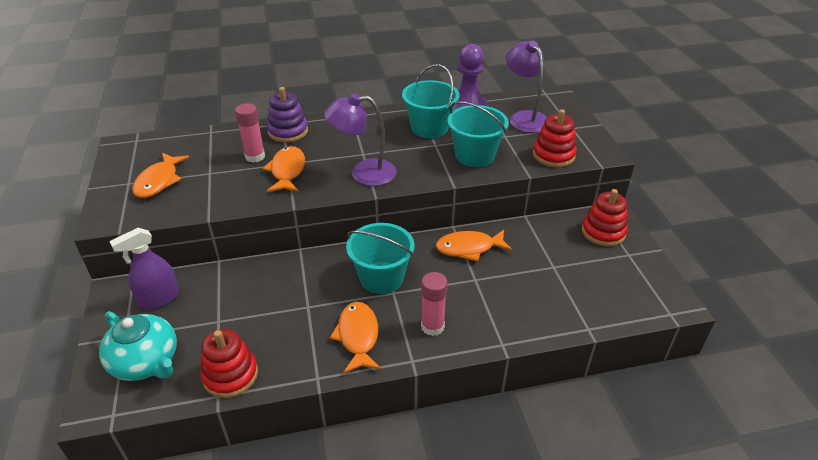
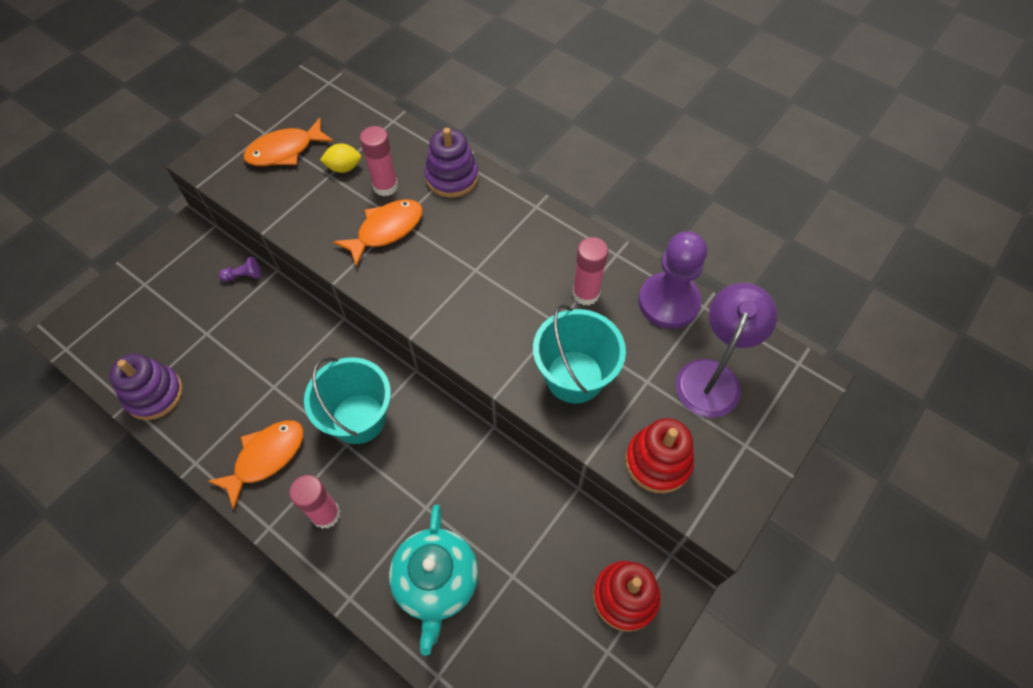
camera: 50 degrees right, 20 degrees up
(146, 362) = (128, 323): turquoise teapot -> turquoise teapot (436, 581)
(159, 299) = (199, 269): purple spray bottle -> none
(199, 279) = (243, 276): none -> purple pawn
(214, 165) = (344, 168): none -> yellow lemon
(230, 375) = (154, 394): red stacking toy -> purple stacking toy
(363, 173) = (441, 296): purple lamp -> none
(429, 128) = (586, 294): turquoise bucket -> pink glue stick
(469, 248) = (470, 468): orange fish -> none

